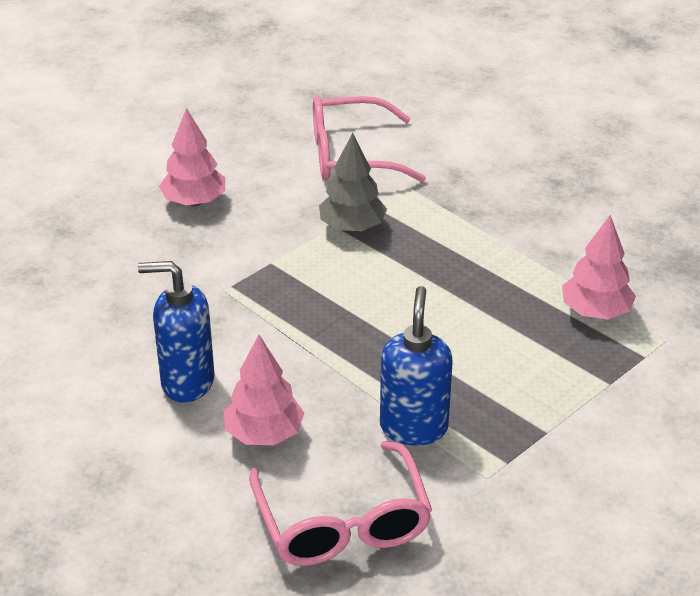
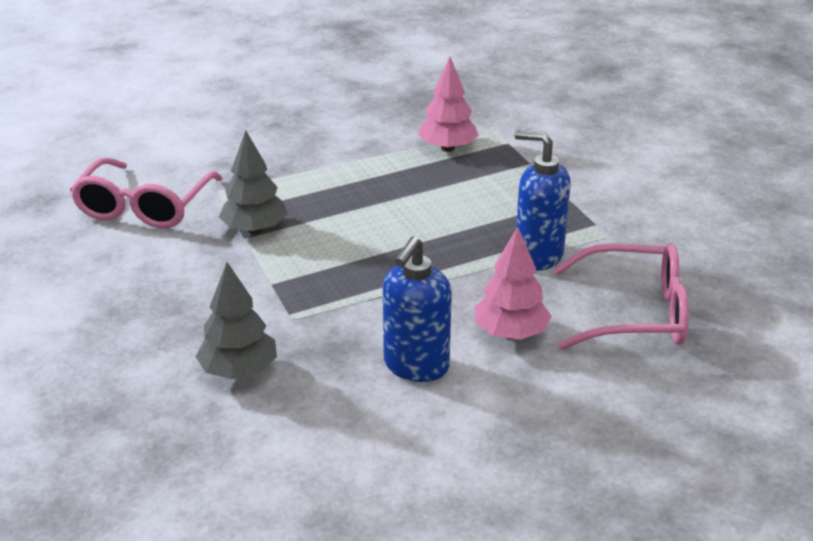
camera: 70 degrees left, 5 degrees down
(140, 281) = (239, 371): none -> grey tree
(194, 201) = (132, 312): pink tree -> none

